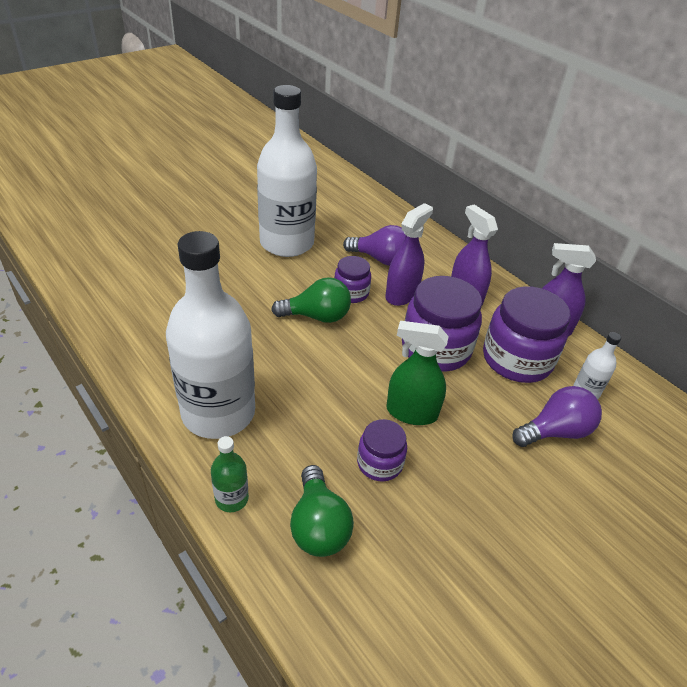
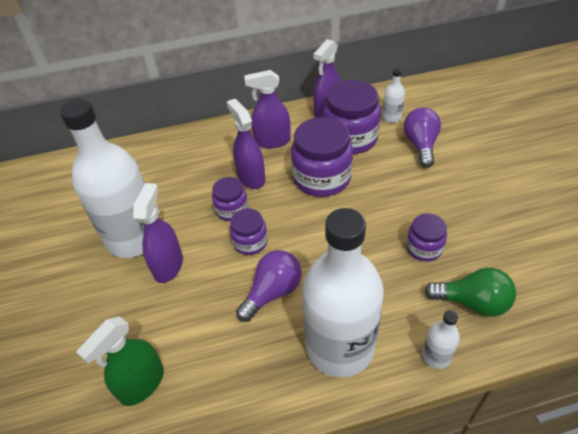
camera: 60 degrees left, 5 degrees up
(232, 498) = (436, 356): green bottle -> white bottle
(265, 272) = (168, 265): none -> purple spray bottle
(317, 316) = (250, 242): green light bulb -> purple jar
(380, 259) = (199, 176): purple light bulb -> purple light bulb (273, 292)
(411, 412) = (381, 214): green spray bottle -> green spray bottle (142, 384)

